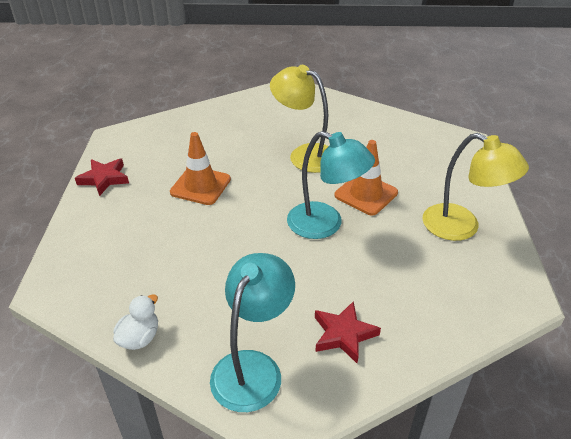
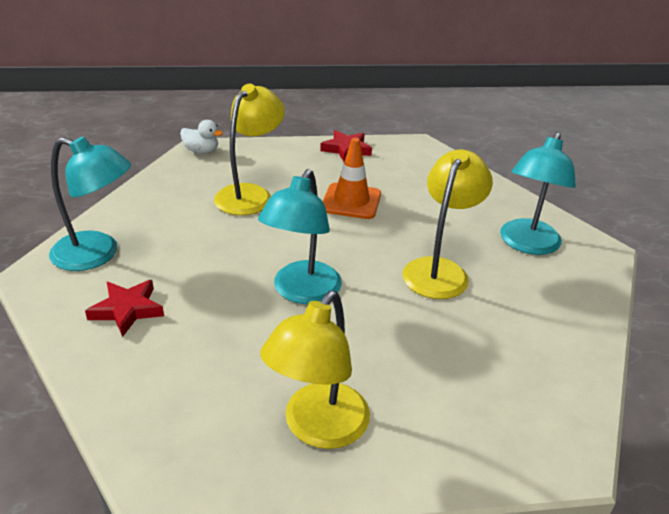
camera: 80 degrees right, 5 degrees down
(139, 338) = (141, 194): white duck -> white duck (201, 151)
(167, 249) = (250, 194): none -> yellow lamp
(280, 113) = (527, 244): none -> turquoise lamp
(366, 194) = (371, 327): orange traffic cone -> none

